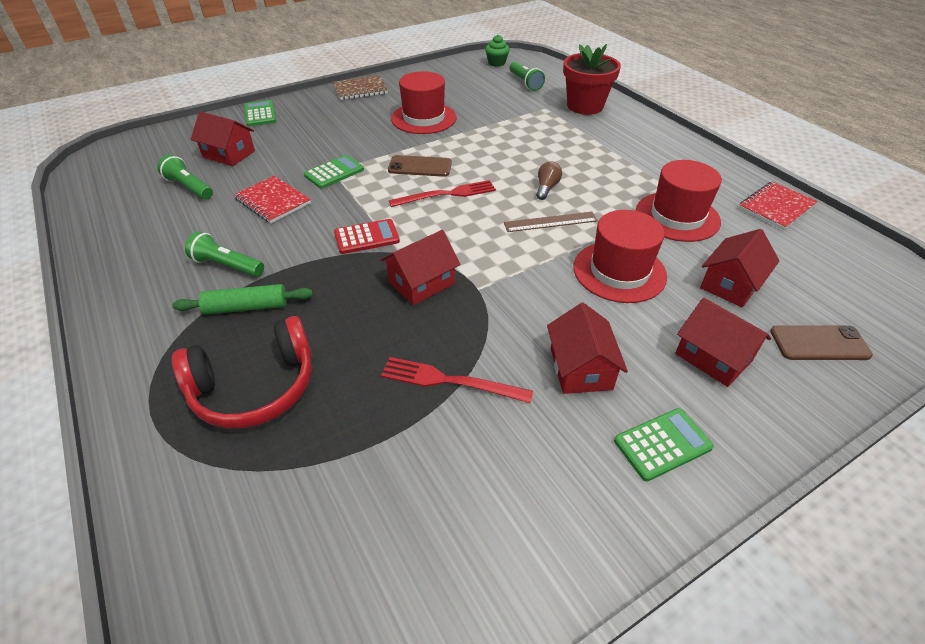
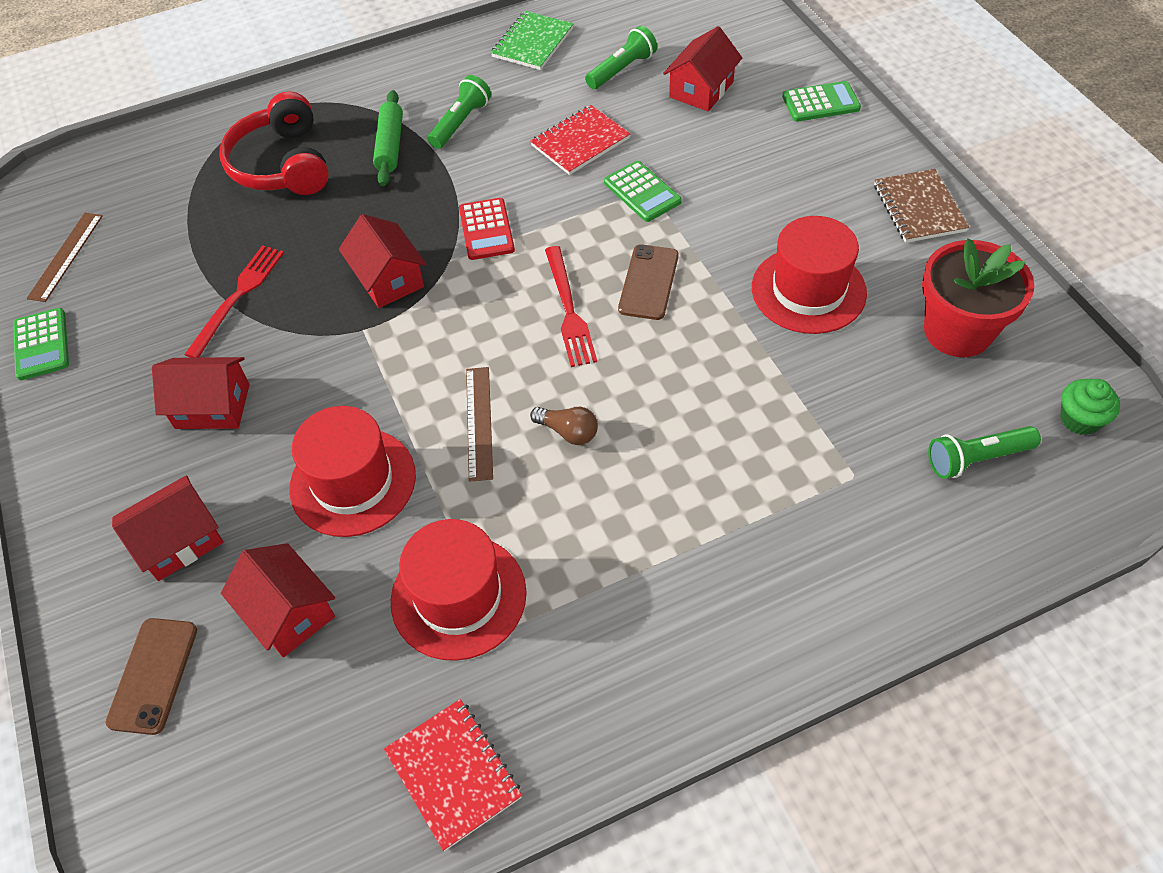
camera: 100 degrees right, 10 degrees up
(126, 235) = (532, 43): none -> green notebook
(392, 590) = (65, 256): none -> brown ruler
(585, 106) = (866, 549): red flower pot -> red flower pot (957, 331)
(662, 444) = (97, 454): green calculator -> green calculator (42, 344)

